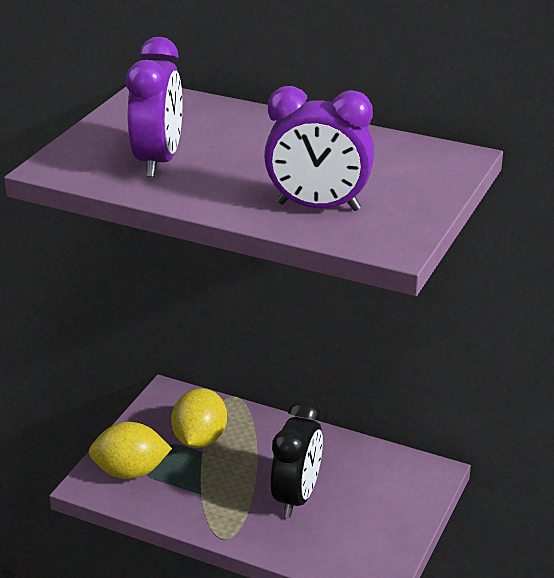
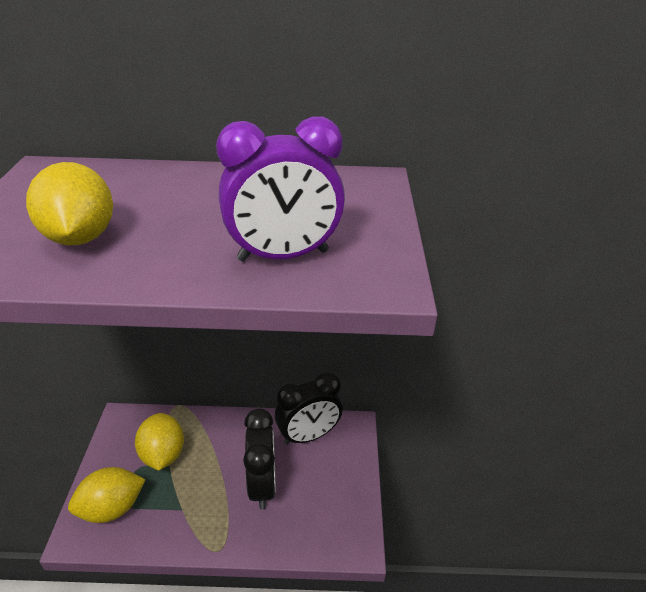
camera: 25 degrees left, 5 degrees up
(159, 161) = (80, 237): purple clock -> yellow lemon
(373, 466) = (308, 436): none -> black clock

